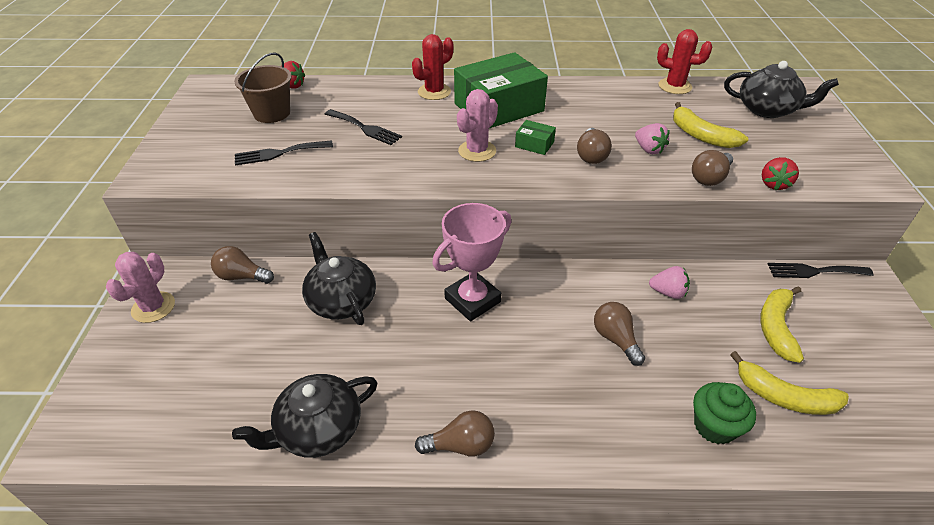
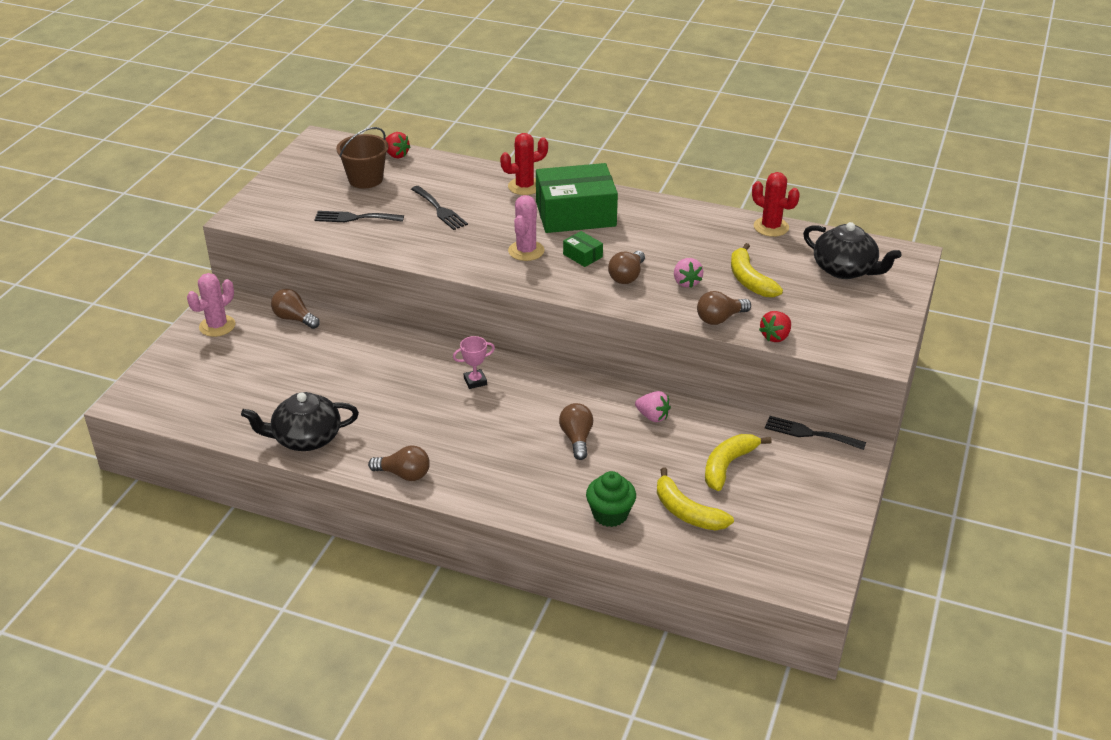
camera: 20 degrees right, 5 degrees down
(341, 300) = (366, 356): black teapot -> none
(472, 300) = (475, 381): pink trophy -> pink trophy, size x0.51
(477, 151) = (526, 251): pink cactus -> pink cactus turned 45 degrees counterclockwise

